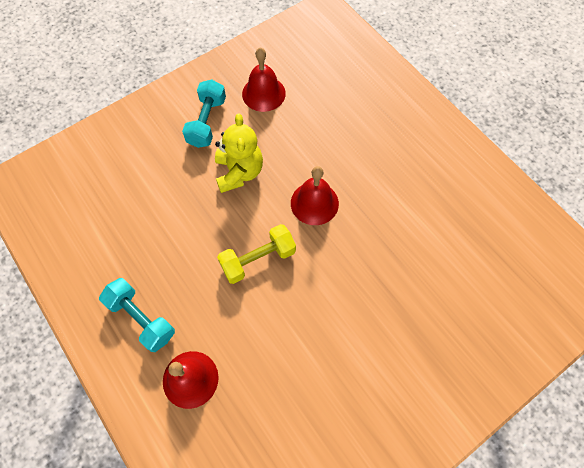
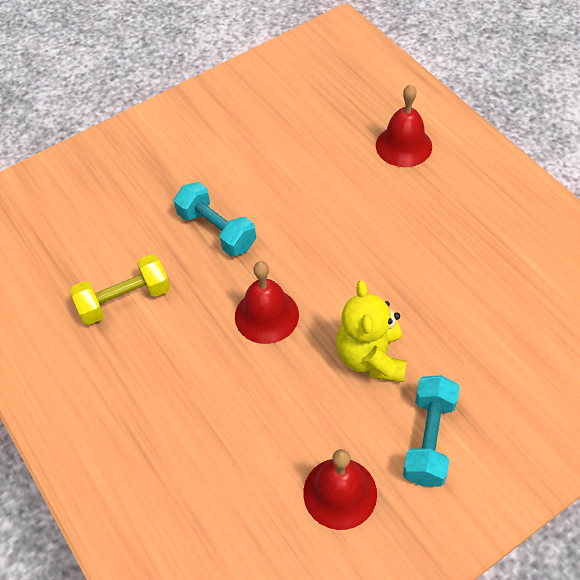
camera: 175 degrees left, 10 degrees down
(141, 318) = (466, 193): turquoise dumbbell -> turquoise dumbbell (216, 230)
(258, 259) = (339, 250): yellow dumbbell -> yellow dumbbell (124, 300)

